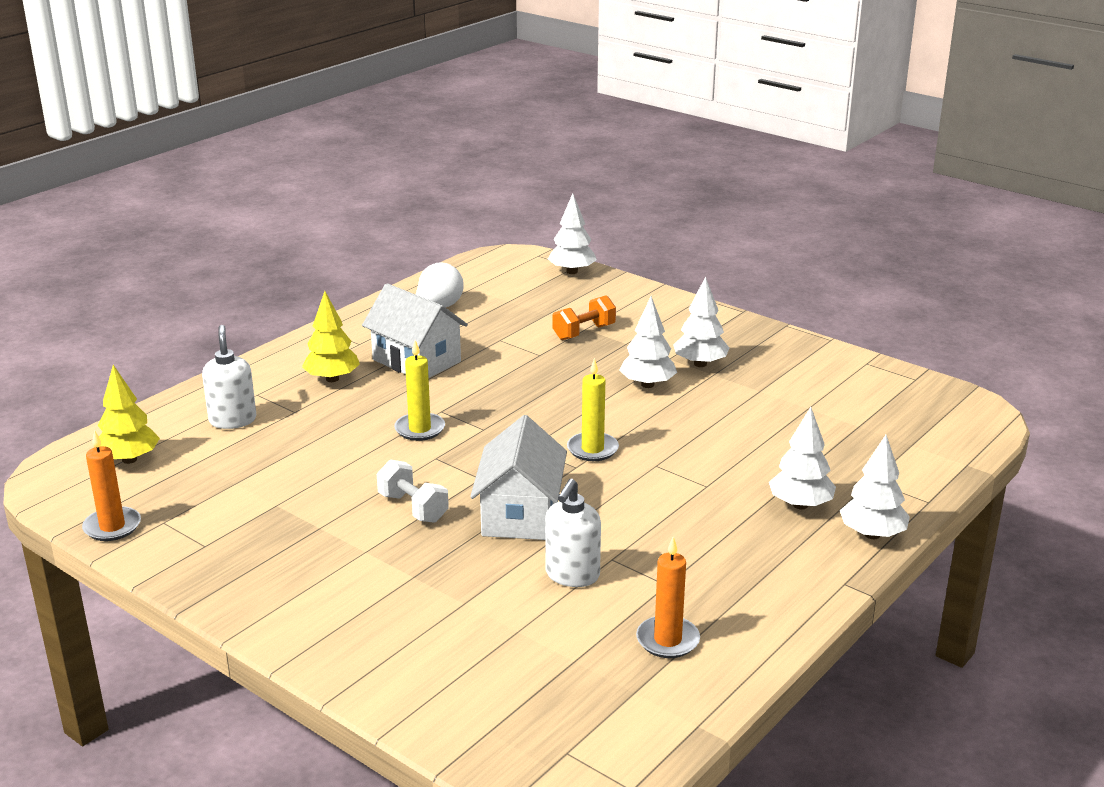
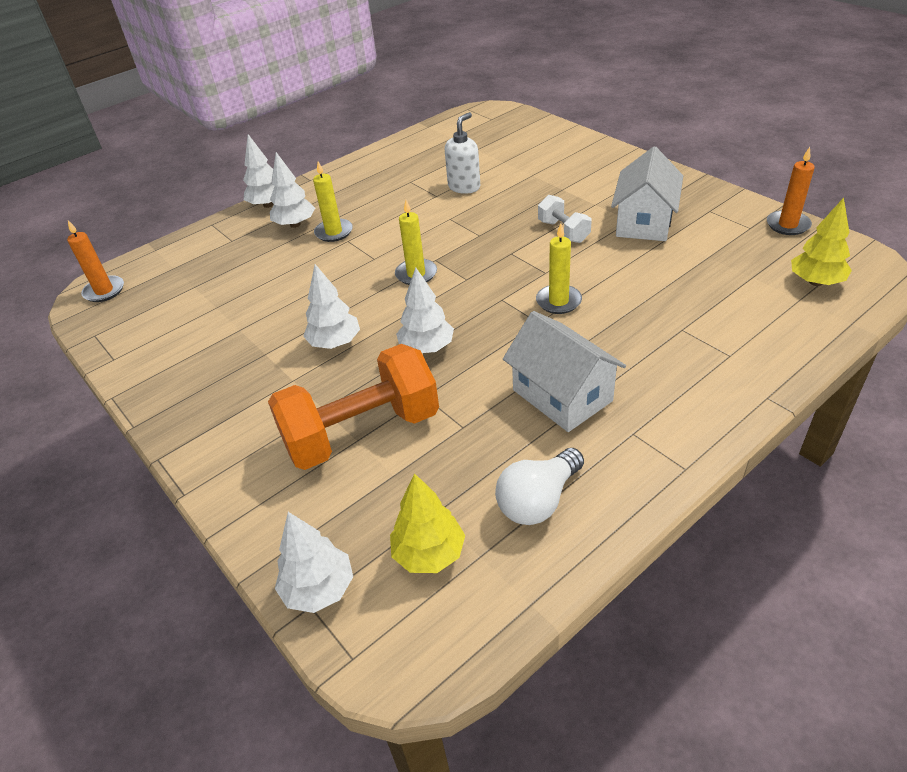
camera: 165 degrees left, 15 degrees up
(232, 420) = (740, 321): white soap dispenser -> none
(332, 379) = (653, 372): yellow tree -> yellow tree (429, 553)
(520, 514) = (487, 224): white house -> white house (644, 222)
(584, 332) = (361, 432): orange dumbbell -> orange dumbbell, size x2.03
(667, 640) = (424, 156): orange candle -> orange candle (104, 291)
(700, 364) = (268, 368): white tree -> white tree (426, 348)
(734, 496) = (334, 232): none -> yellow candle

